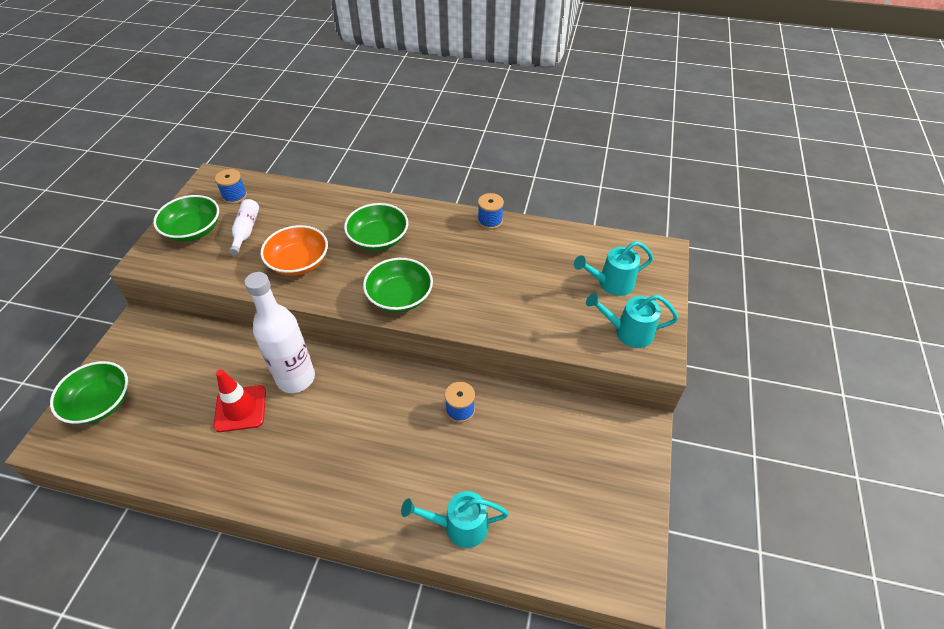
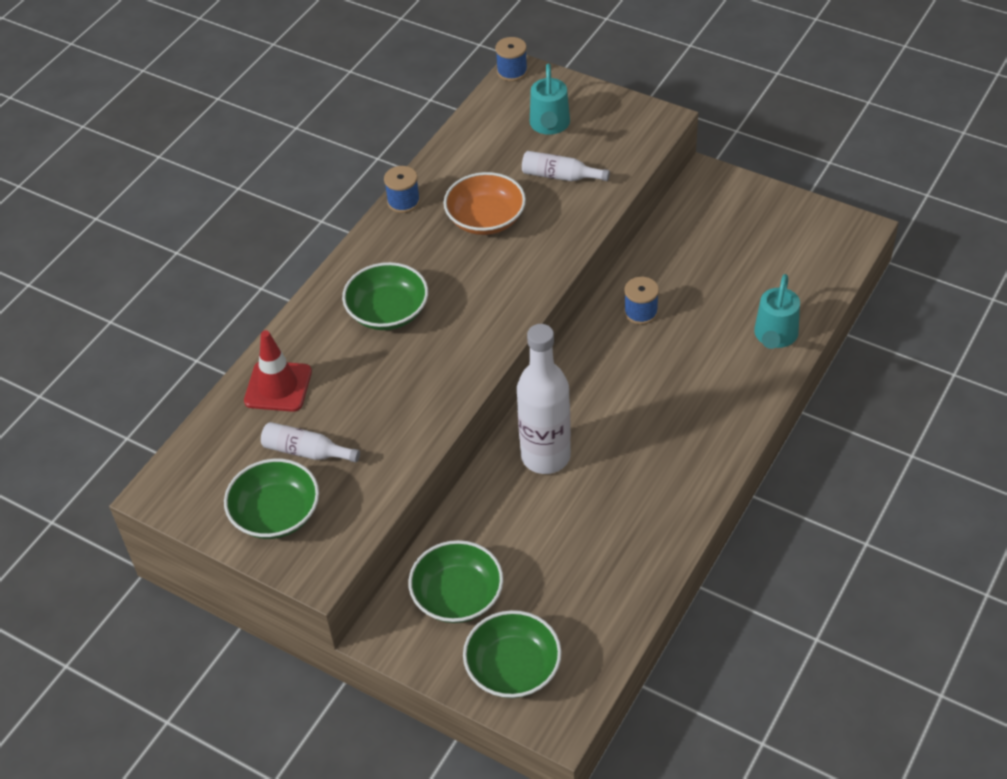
camera: 70 degrees left, 0 degrees up
(235, 196) = (220, 463): blue spool -> blue spool (512, 71)
(240, 408) = (573, 514): red traffic cone -> red traffic cone (278, 386)
(299, 262) = (397, 396): orange bowl -> orange bowl (486, 219)
(400, 297) = (499, 304): green bowl -> green bowl (457, 596)
(554, 303) = (560, 176): none -> white bottle
(628, 332) = (620, 131): turquoise watering can -> none

